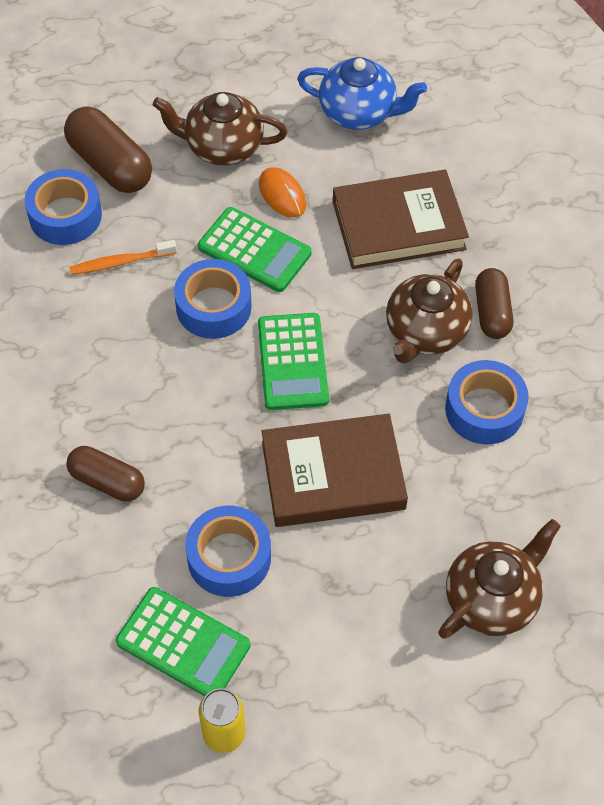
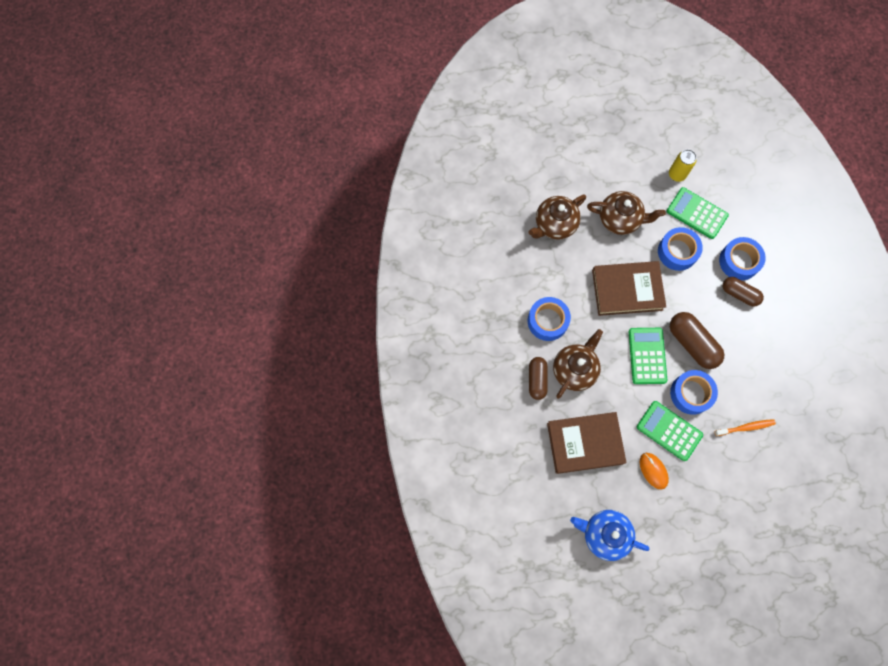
camera: 175 degrees left, 15 degrees up
(65, 215) = (782, 463): blue tape -> blue tape (739, 261)
(110, 165) = (759, 501): brown capsule -> brown capsule (692, 343)
(222, 147) = (691, 511): brown teapot -> brown teapot (620, 219)

